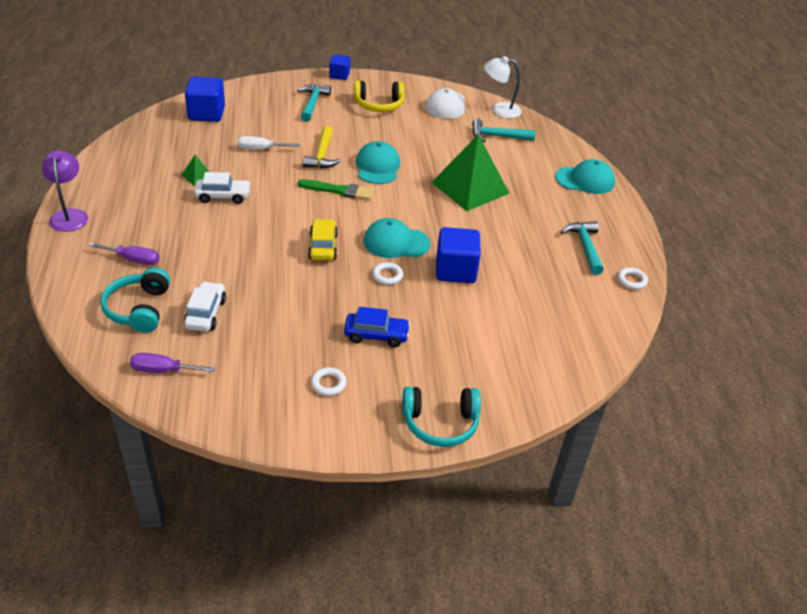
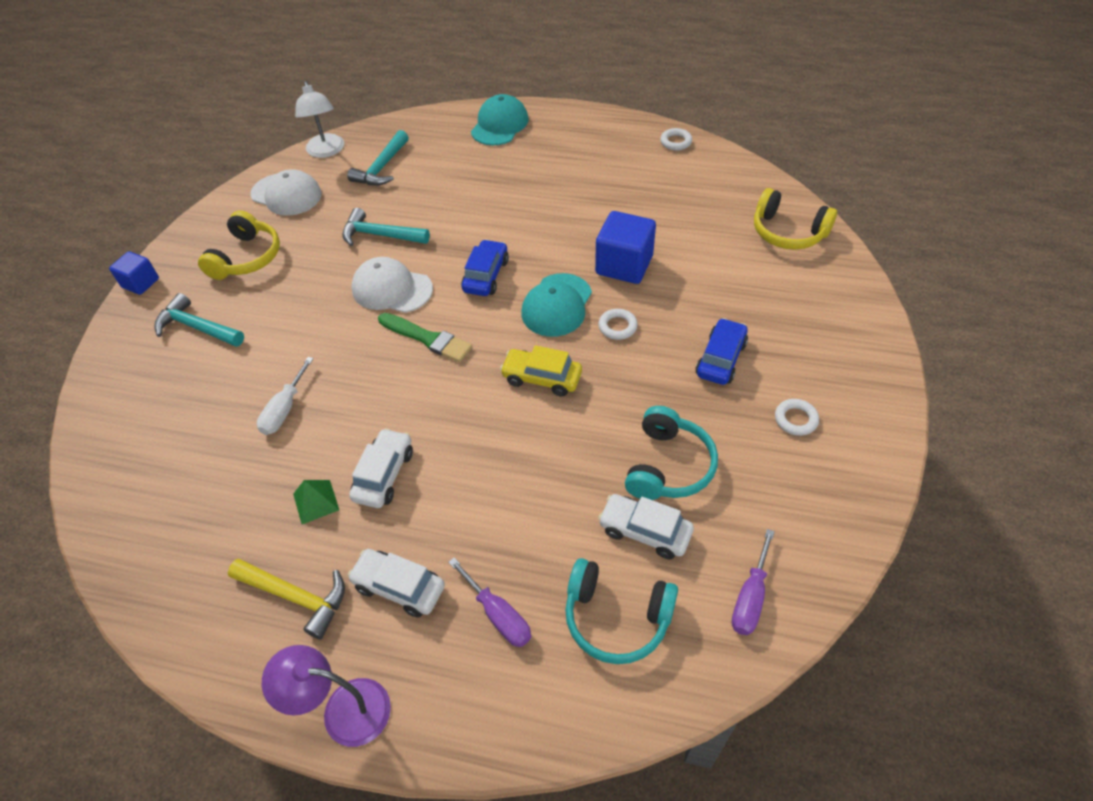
camera: 65 degrees left, 10 degrees up
(133, 259) = (498, 615): purple screwdriver -> purple screwdriver turned 105 degrees clockwise
(146, 218) = (399, 587): none -> white car
(206, 113) = (142, 466): blue cube -> none
(322, 155) = (336, 341): yellow hammer -> yellow hammer (296, 597)
(339, 190) = (427, 338): green brush -> green brush turned 90 degrees clockwise
(377, 166) = (392, 289): turquoise cap -> white cap
(410, 204) = (486, 276): none -> blue car
(440, 423) = (863, 335): turquoise headphones -> turquoise headphones (668, 466)
(470, 187) = (474, 216): green pyramid -> none
(499, 110) = (326, 151): white lamp -> white lamp turned 45 degrees counterclockwise
(549, 364) = (788, 232): none -> yellow headphones
(585, 247) = (614, 157): turquoise hammer -> turquoise hammer (380, 235)

